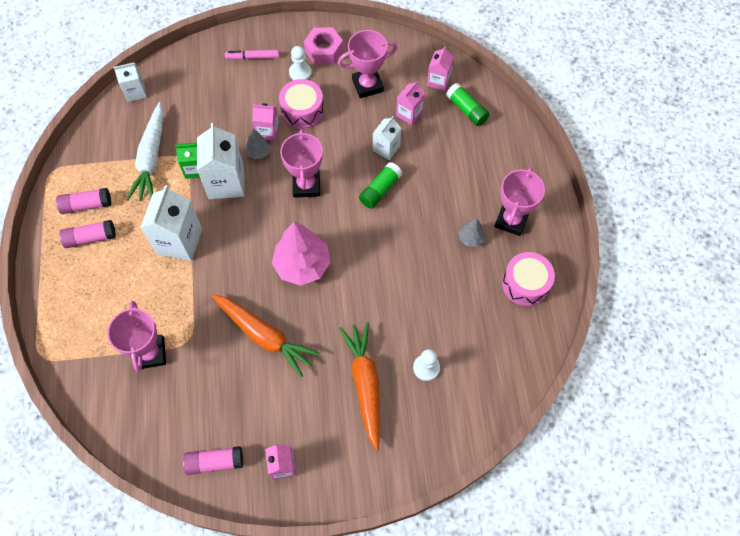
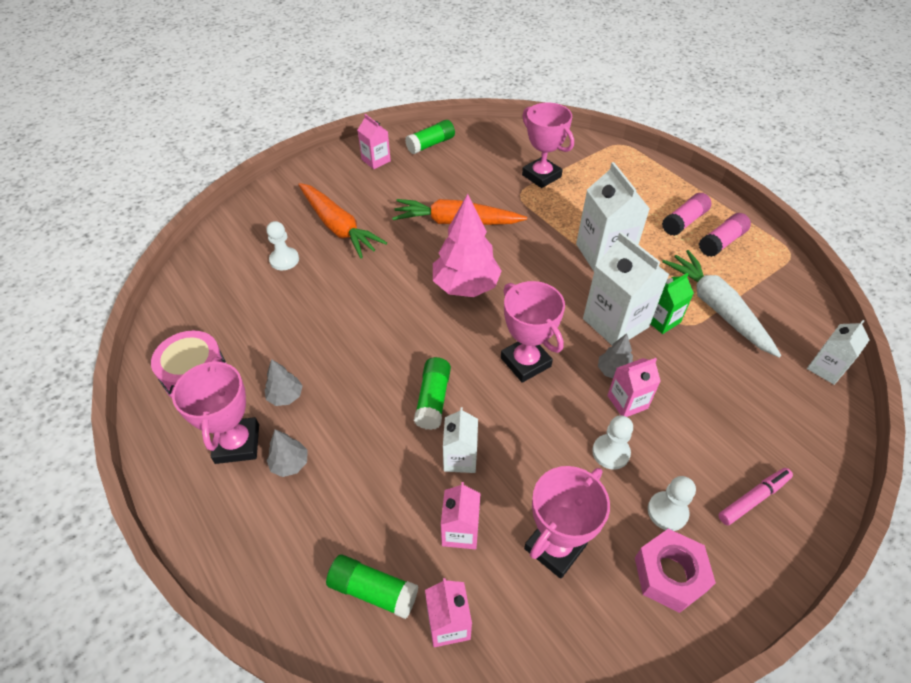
camera: 150 degrees right, 15 degrees down
(214, 462) = (430, 144): pink glue stick -> green glue stick
(302, 111) = (610, 452): pink drum -> white pawn
(484, 192) = (290, 464): none -> grey tree

